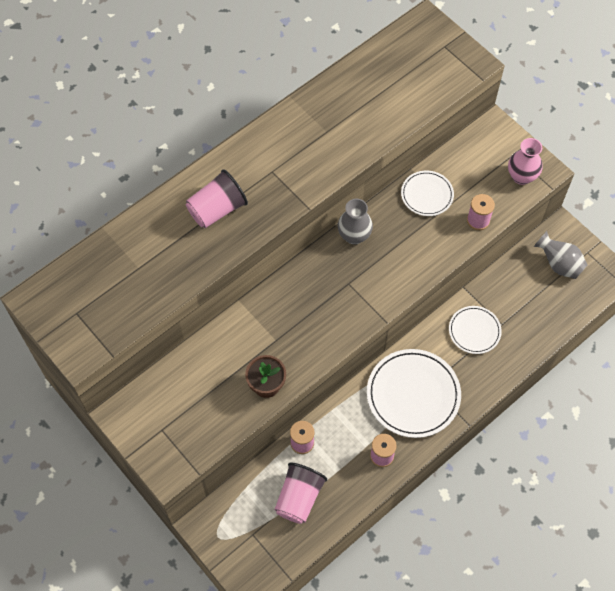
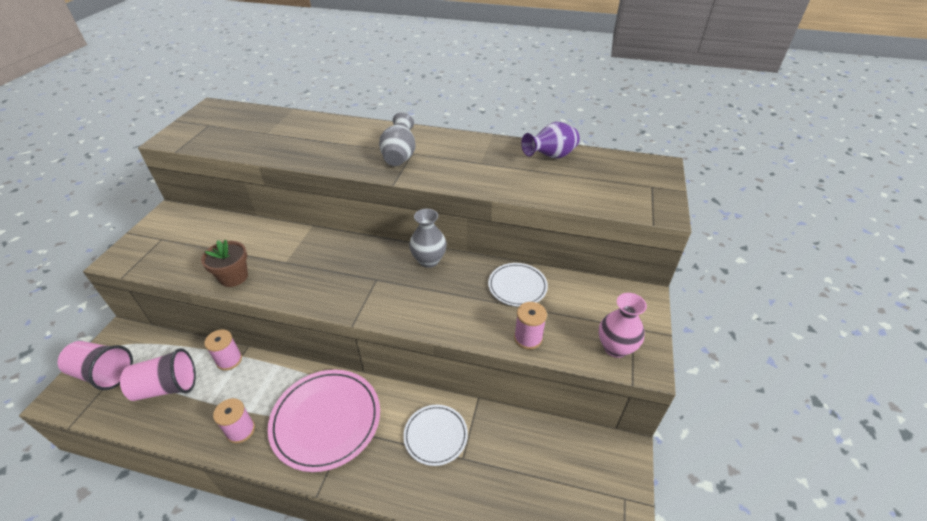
camera: 55 degrees right, 20 degrees down
(217, 210) = (350, 144): pink cup -> pink cup (104, 373)
(357, 79) = (550, 156): none -> purple vase
(413, 395) = (326, 420): white plate -> pink plate
(559, 264) = (581, 475): grey vase -> grey vase (399, 156)

